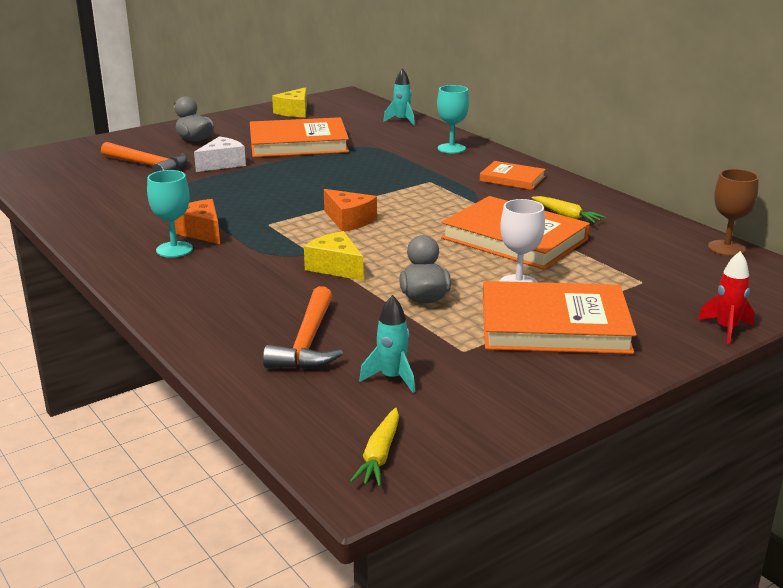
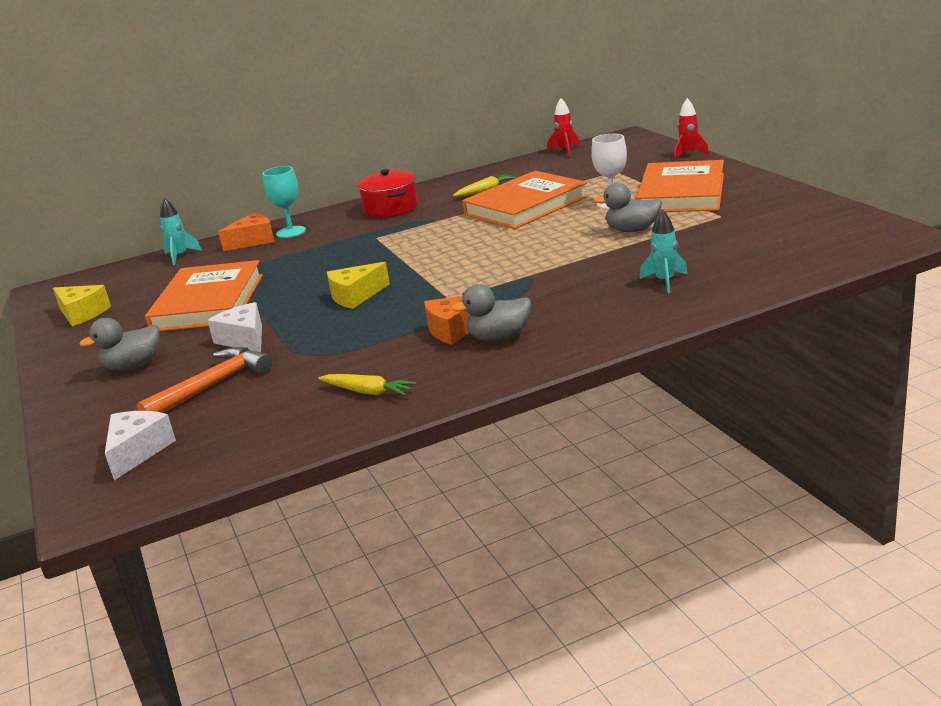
camera: 75 degrees left, 0 degrees up
(66, 160) = (138, 451): none -> white cheese
(174, 249) = (499, 337): turquoise goblet -> grey duck
(307, 342) = (709, 264): orange hammer -> none
(336, 267) = (564, 263): yellow cheese -> yellow cheese (356, 296)
(349, 220) = (458, 264): orange cheese -> orange cheese (253, 241)
(379, 455) = (869, 233): yellow carrot -> yellow carrot (367, 392)
(392, 378) = (764, 234): turquoise rocket -> turquoise rocket (665, 281)
(512, 179) = (391, 208): orange book -> red pot
(726, 248) = (565, 151): brown goblet -> red rocket

